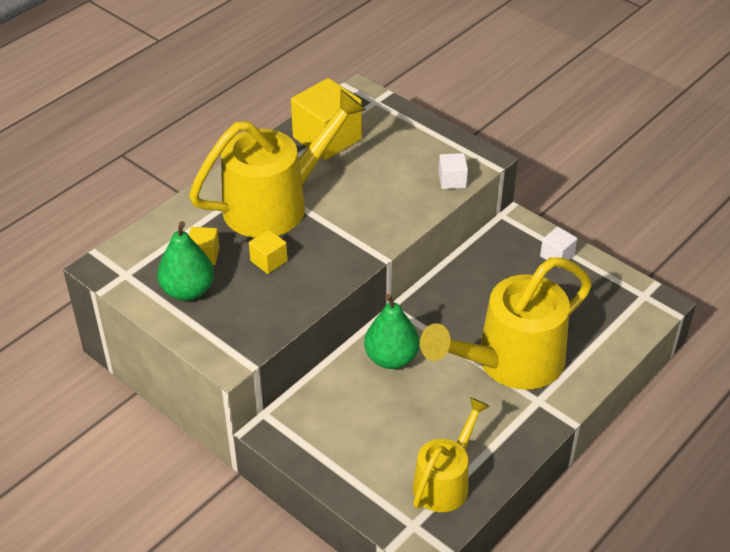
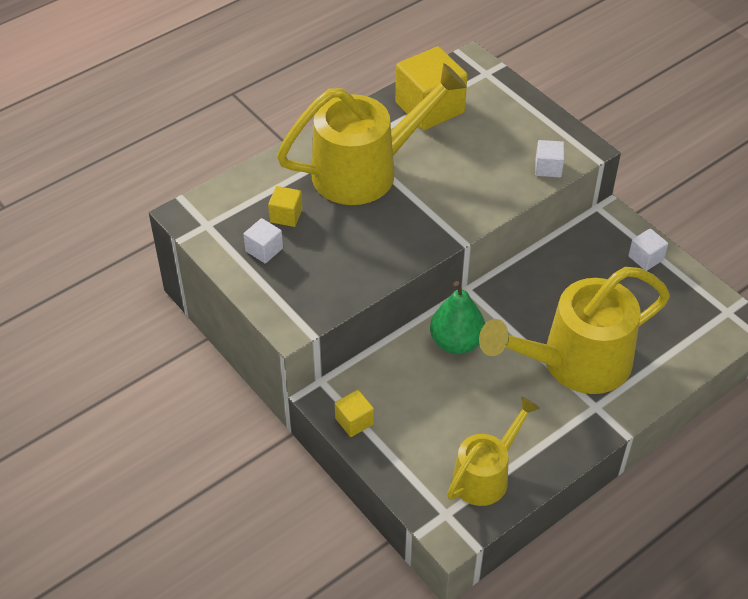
camera: 10 degrees right, 5 degrees up
(188, 291) = (264, 250): green pear -> white cube
(269, 261) = (348, 229): yellow cube -> yellow cube (354, 421)

